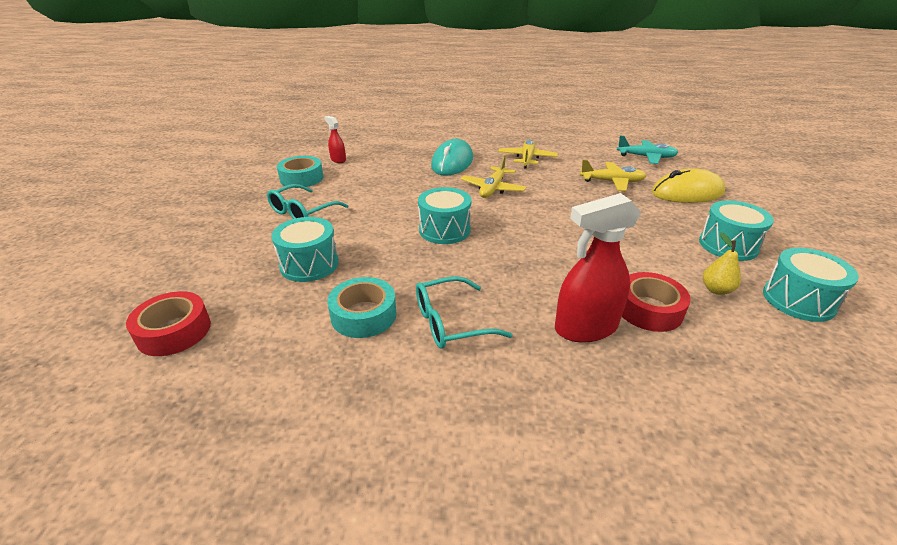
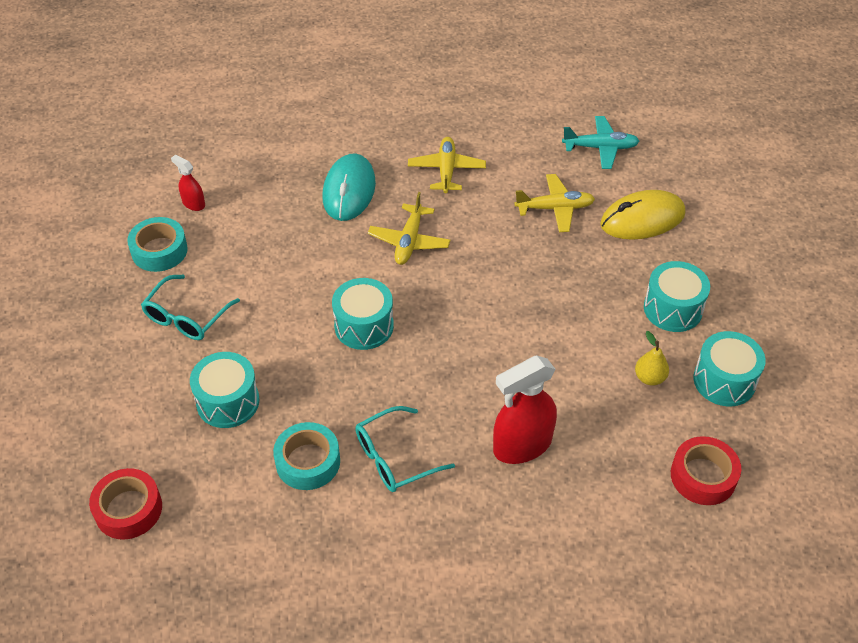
camera: 10 degrees left, 15 degrees up
(648, 309) = (582, 413): red tape -> red tape (703, 476)

